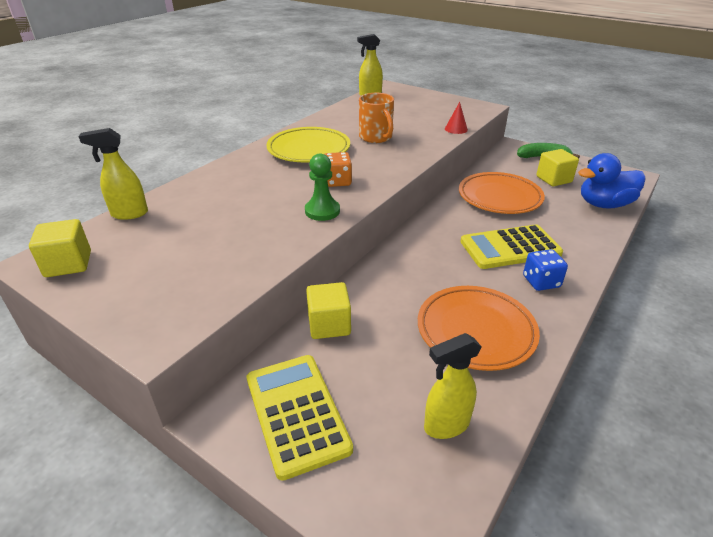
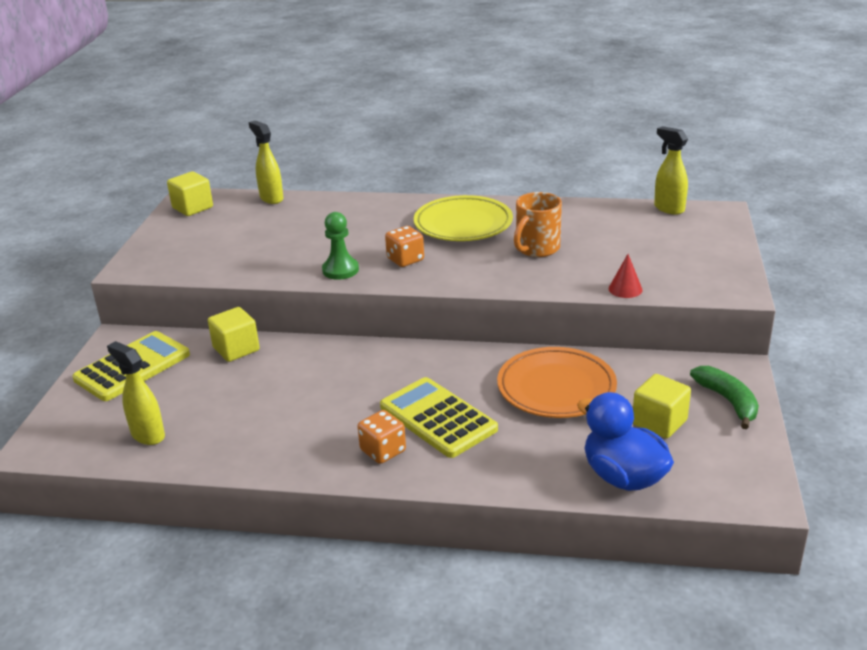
camera: 65 degrees right, 5 degrees down
(476, 331) = (272, 425): orange plate -> none
(541, 282) = (383, 451): blue dice -> orange dice

